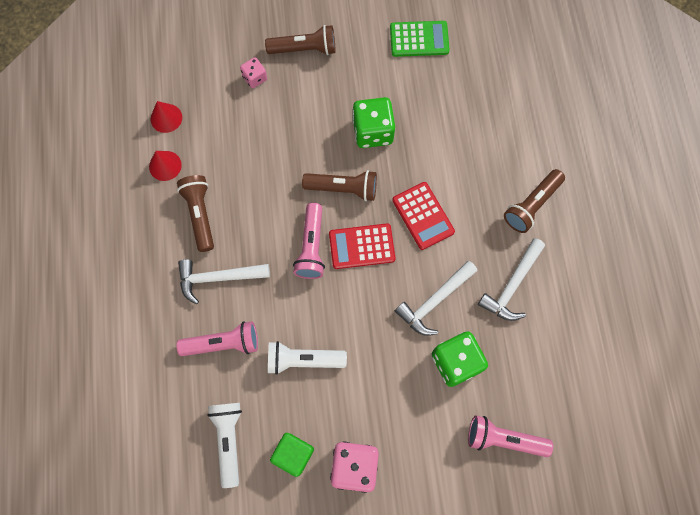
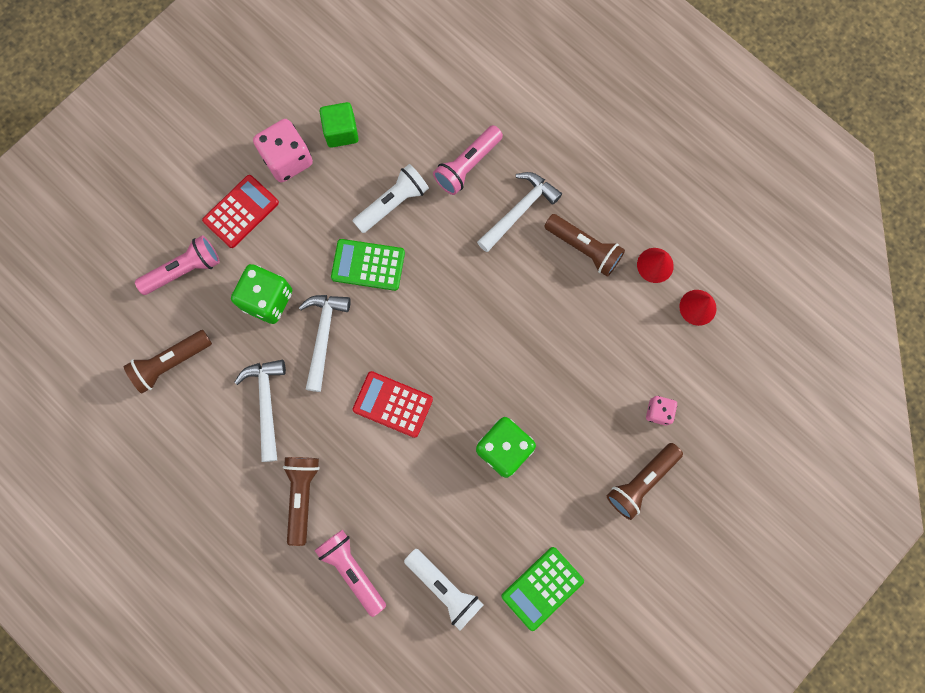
camera: 140 degrees right, 5 degrees up
(229, 440) = (399, 104): white flashlight -> white flashlight (444, 588)
(311, 247) = (466, 298): pink flashlight -> pink flashlight (352, 569)
(343, 189) = (483, 371): brown flashlight -> brown flashlight (171, 363)
(360, 327) = (368, 265): none -> green calculator
(361, 246) = (424, 333): red calculator -> red calculator (241, 212)

